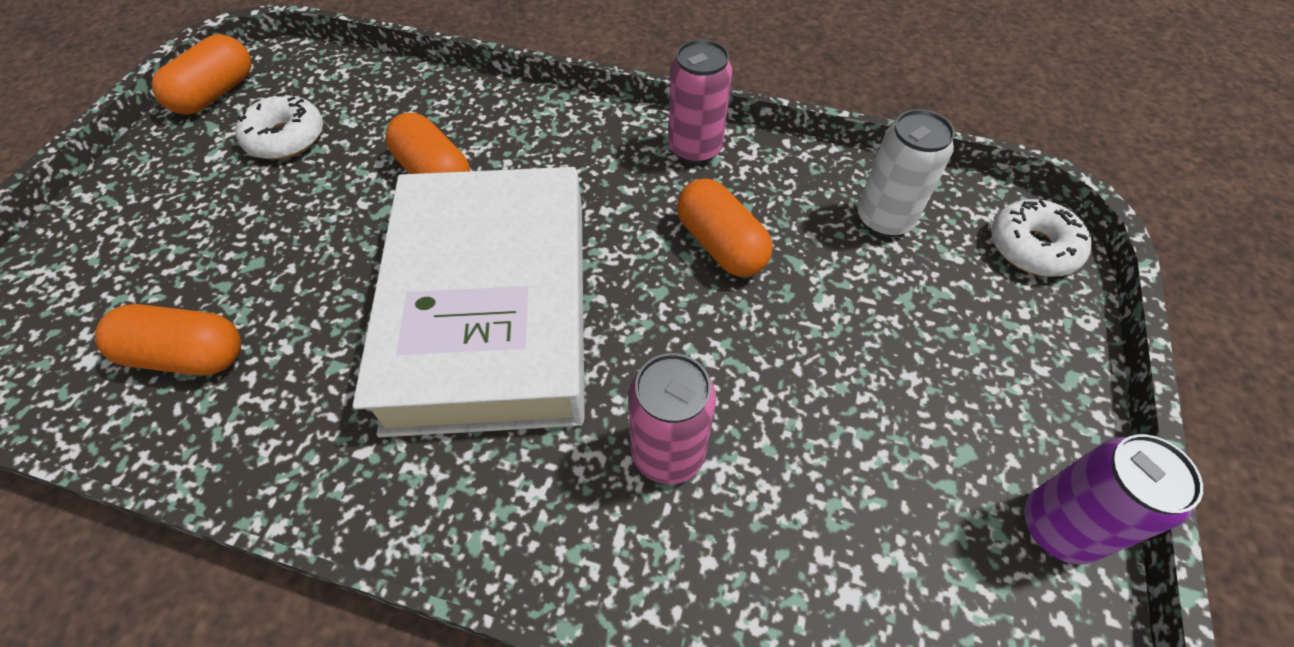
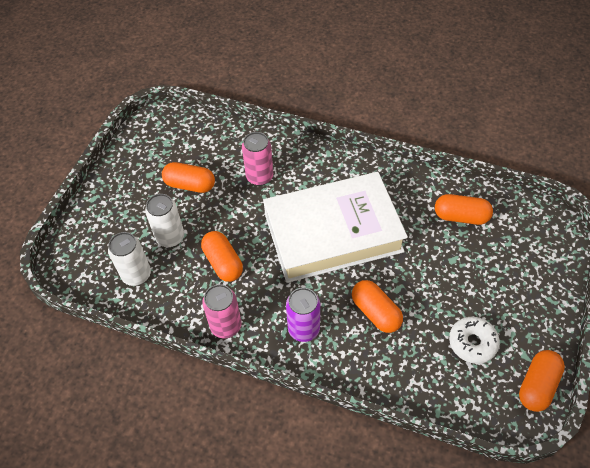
camera: 175 degrees left, 0 degrees up
(491, 309) = (333, 233): white book -> white book turned 75 degrees clockwise
(846, 291) = (170, 237): none -> white can
(846, 423) = (190, 185): none -> orange capsule
(1032, 247) = (72, 257): white donut -> none
(1058, 527) = (130, 152): purple can -> purple can (303, 329)

